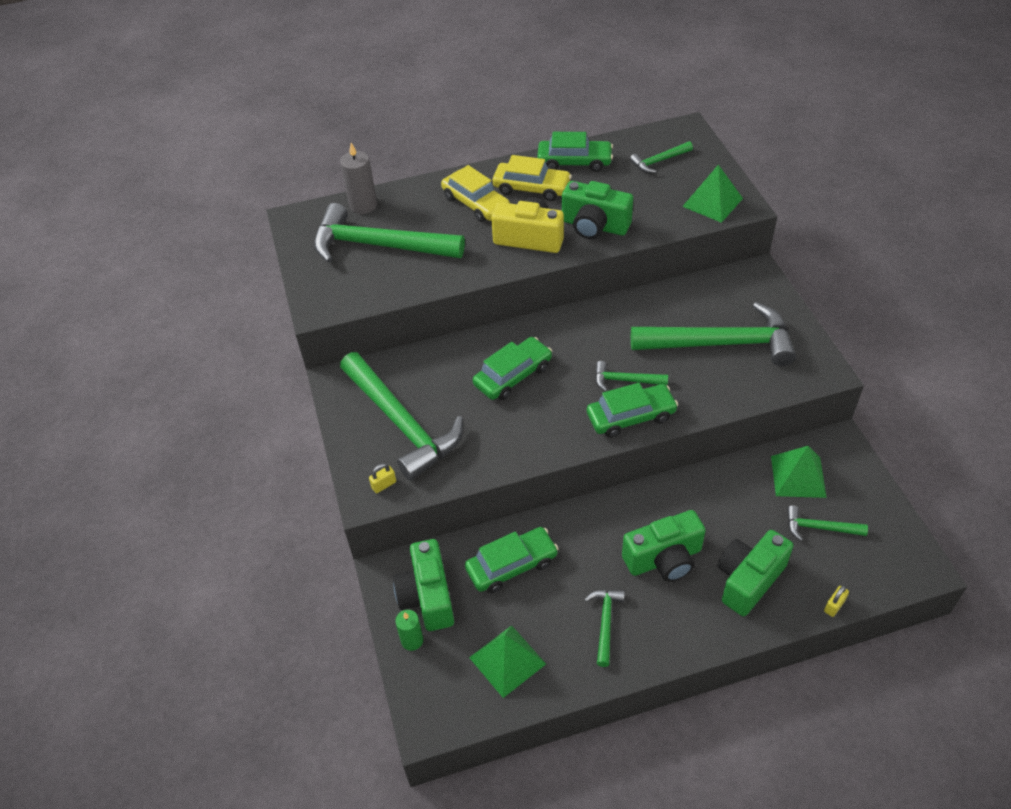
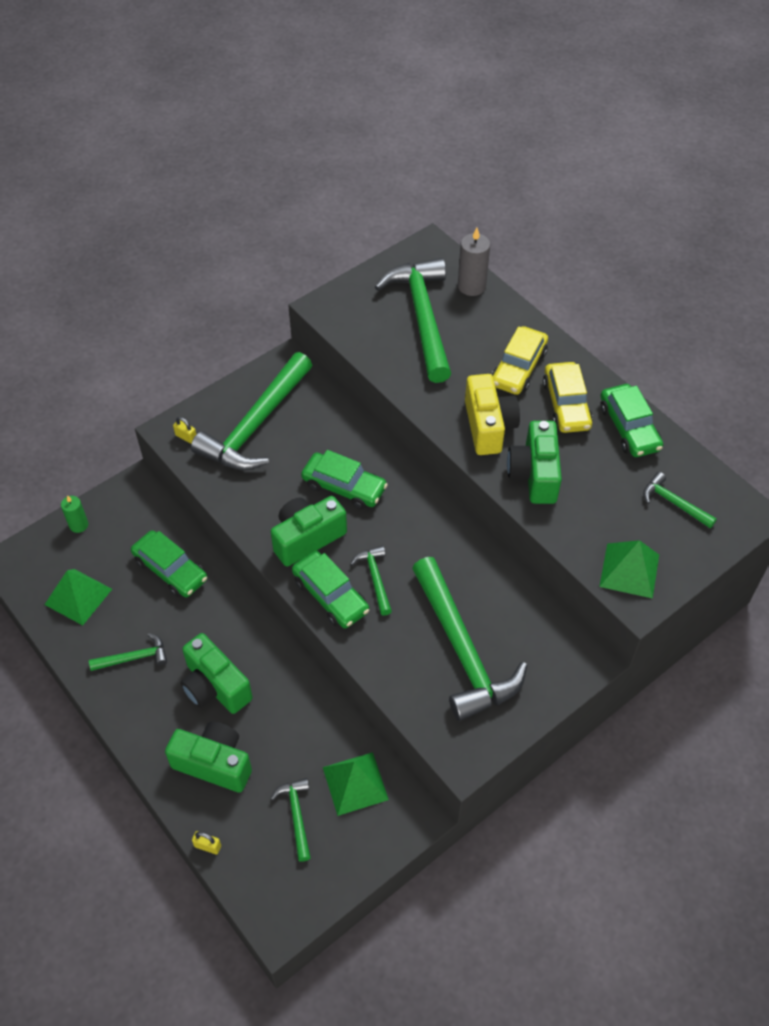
camera: 65 degrees right, 5 degrees up
(427, 596) = (122, 521): green camera -> green camera (307, 538)

